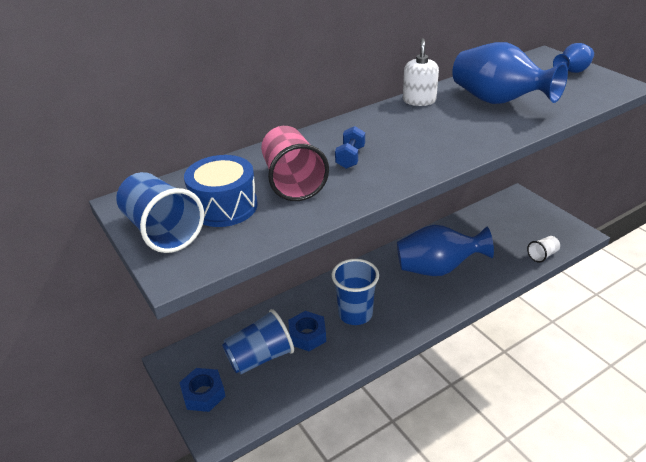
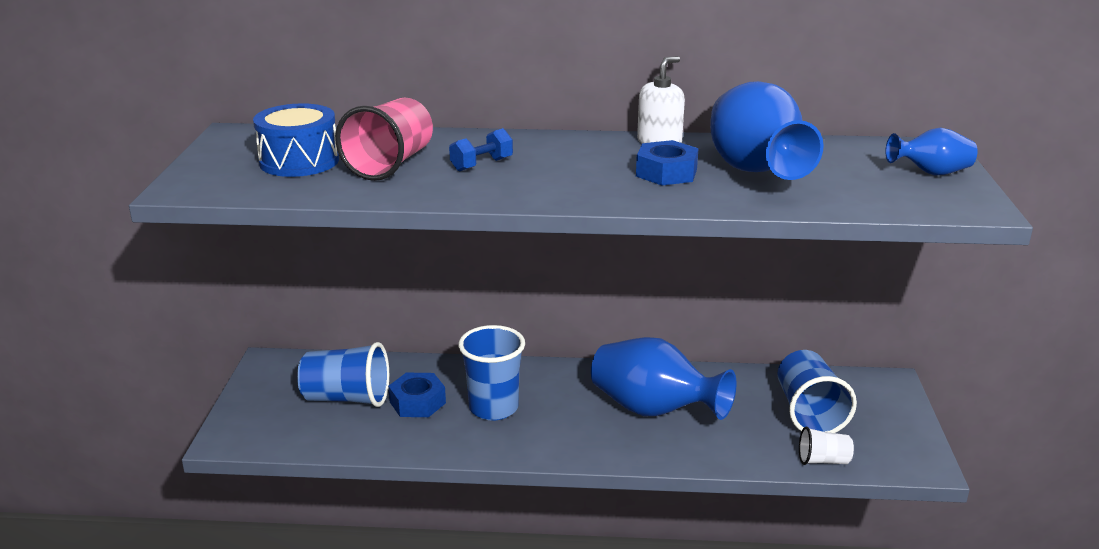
camera: 35 degrees right, 10 degrees down
(162, 231) = (222, 160): blue cup -> blue cup (809, 413)
(203, 394) = (259, 401): blue nut -> blue nut (666, 173)

